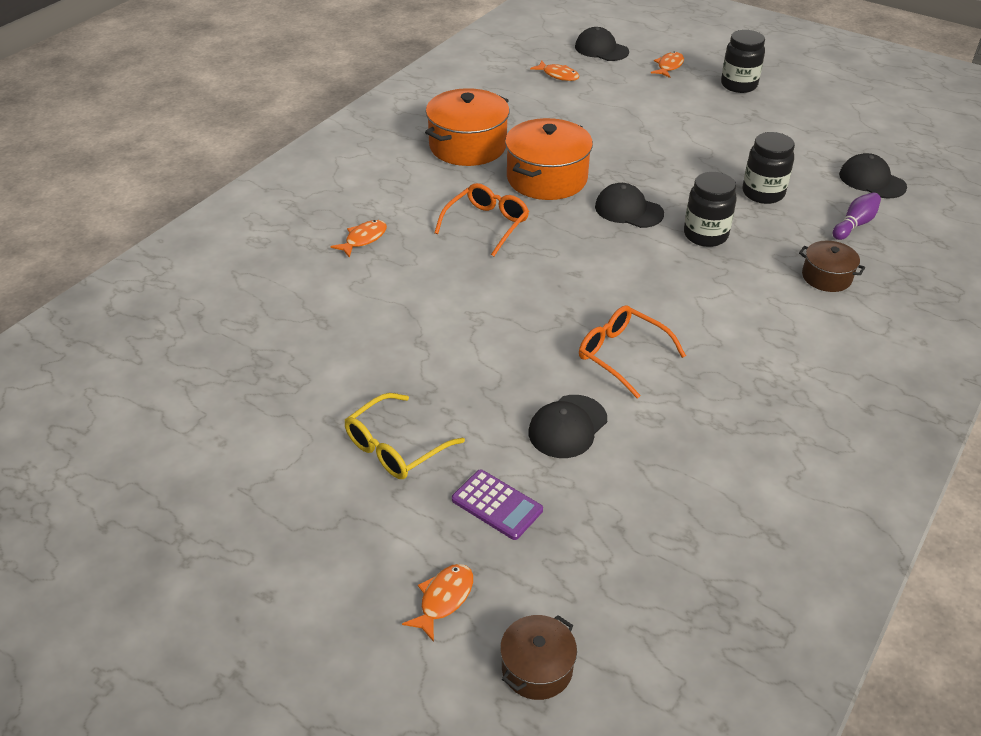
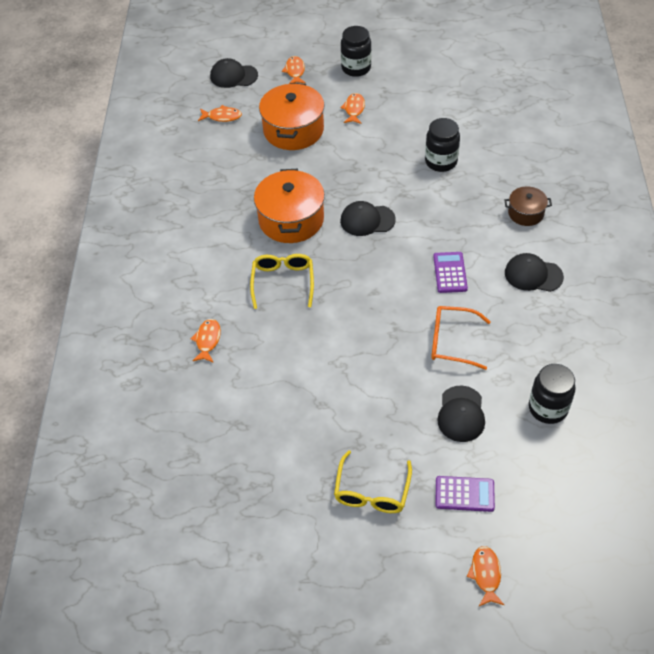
camera: 30 degrees left, 10 degrees up
(468, 146) = (211, 217): orange pot -> orange pot (293, 130)
(487, 224) = (283, 282): orange glasses -> yellow glasses
(537, 668) = (568, 583): brown pot -> none
(680, 292) = (450, 272): none -> purple calculator
(704, 116) = (354, 109): none -> orange fish
(705, 235) = (431, 216): black jar -> black jar (548, 408)
(854, 224) = (513, 160): purple bowling pin -> none
(872, 181) = (498, 117): black cap -> black cap (533, 275)

